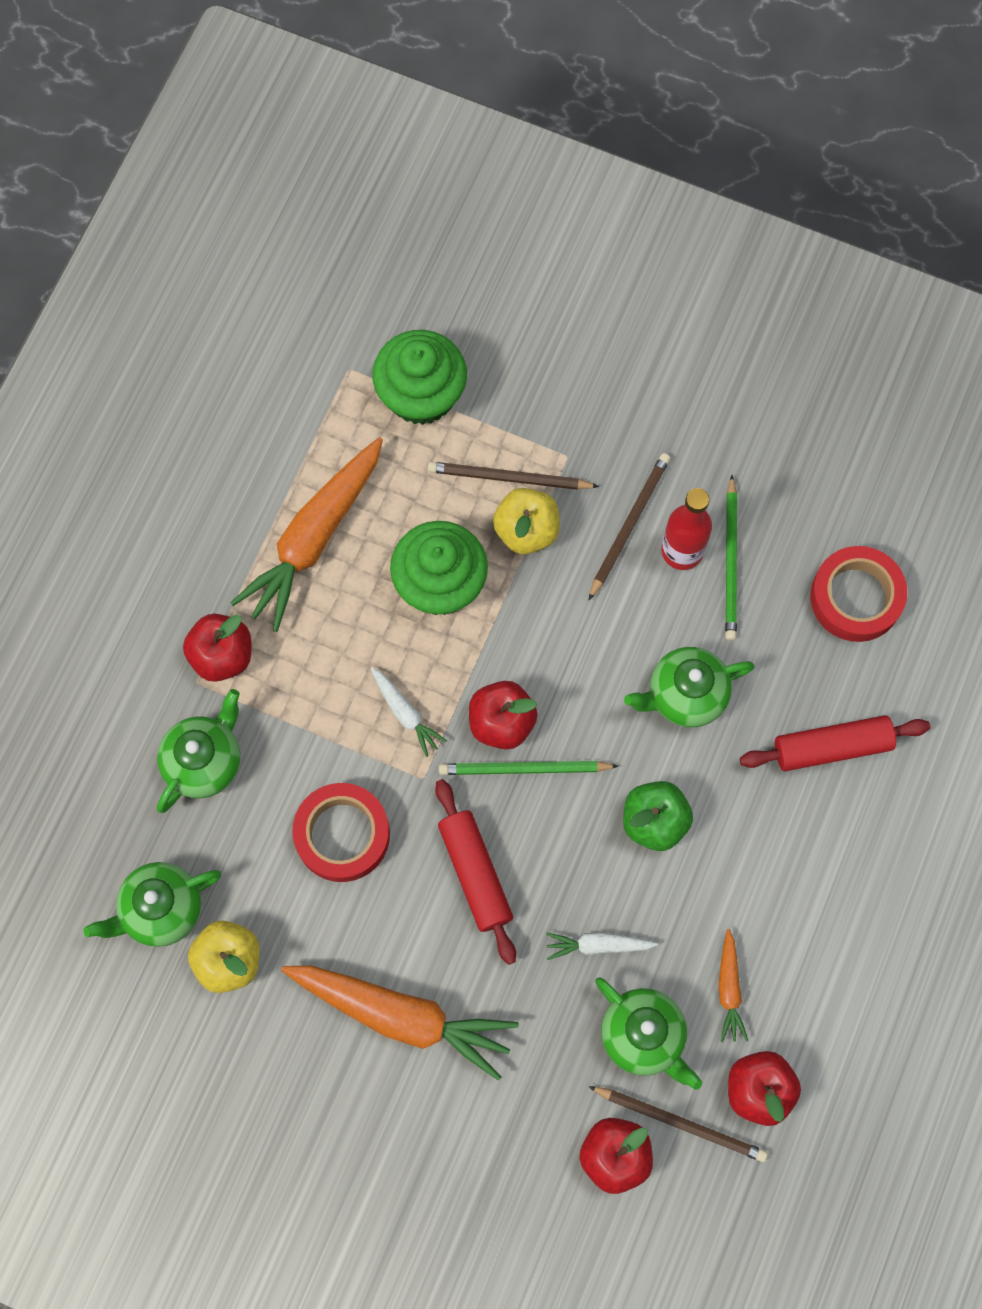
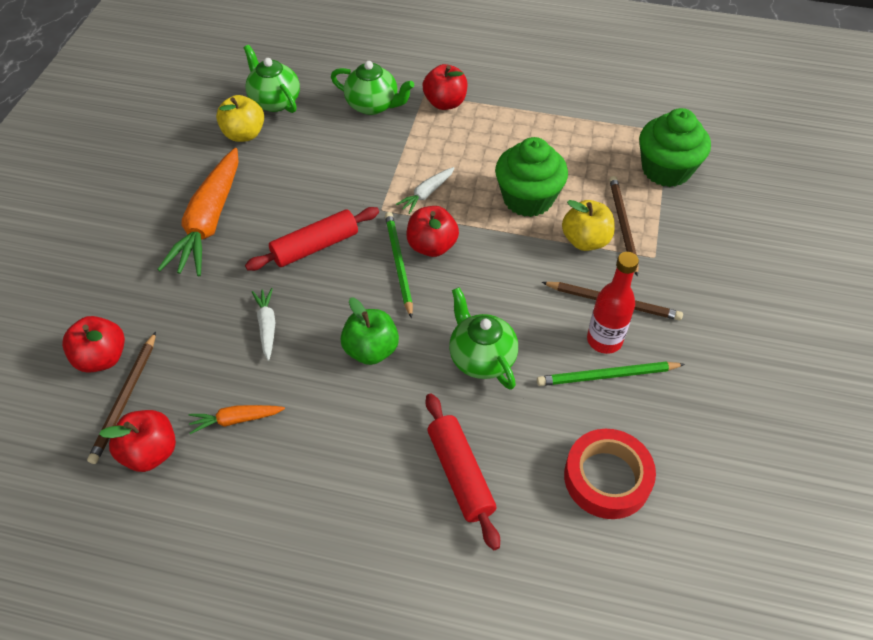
camera: 80 degrees right, 20 degrees down
(314, 538) = (539, 132): orange carrot -> none
(342, 834) = (334, 174): red tape -> none
(643, 1036) = (196, 365): green teapot -> none

